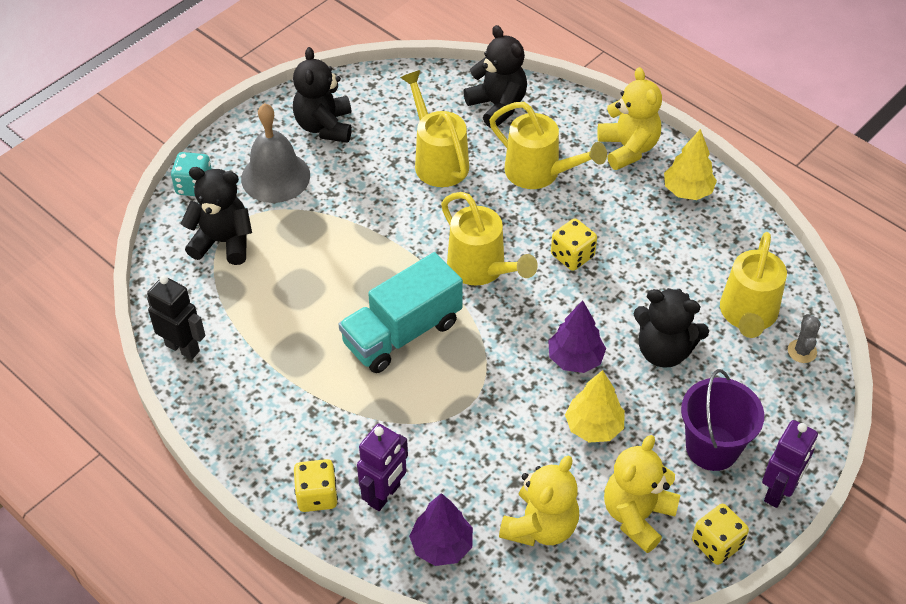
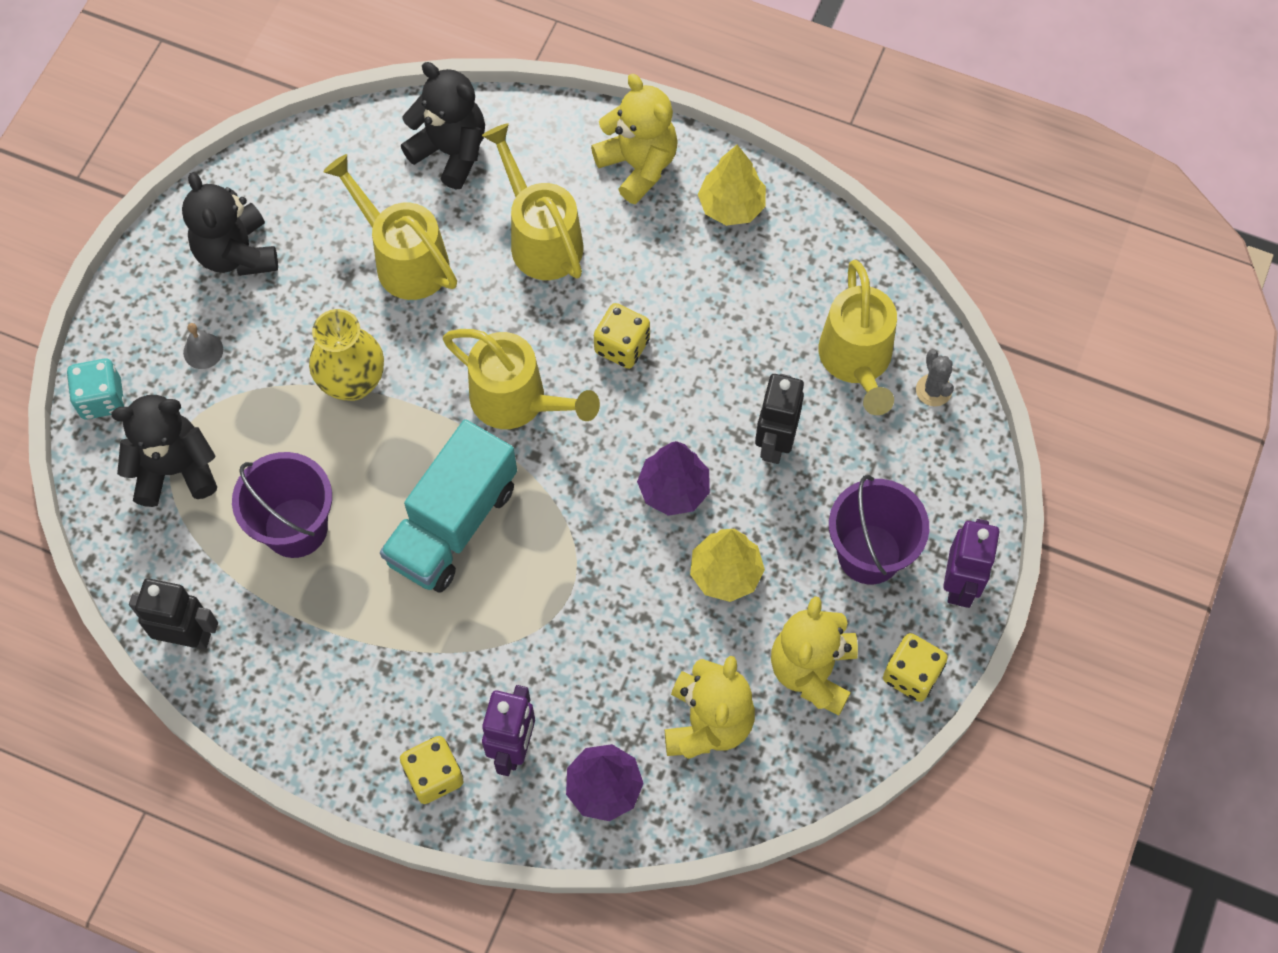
camera: 20 degrees left, 15 degrees up
(275, 177) = (203, 351): grey bell -> grey bell, size x0.43
(289, 302) = (295, 528): none -> purple bucket
(369, 224) = (353, 382): none -> yellow vase
(540, 173) = (540, 237): yellow watering can -> yellow watering can turned 135 degrees counterclockwise
(664, 351) = (774, 443): black teddy bear -> black robot

